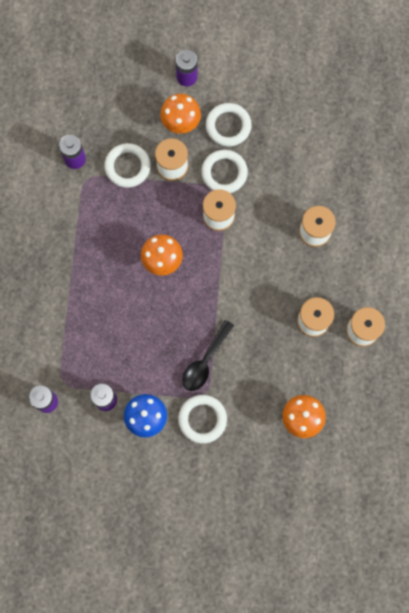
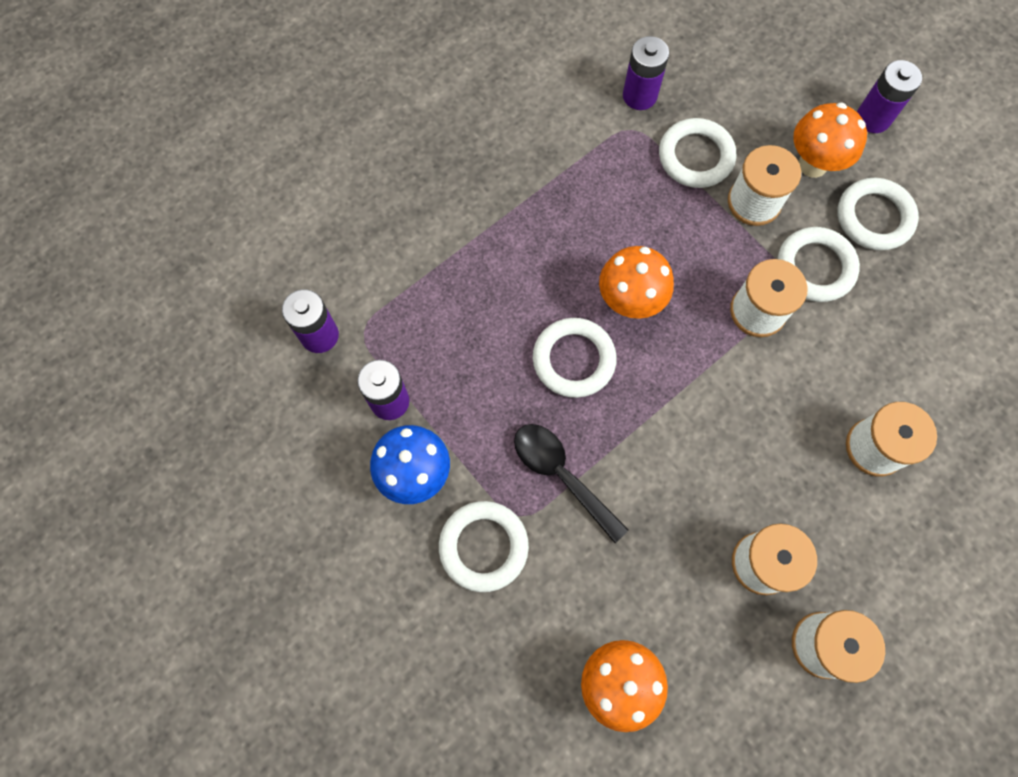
camera: 45 degrees right, 5 degrees down
(163, 309) = (573, 360): none -> white ring
(205, 361) = (561, 475): black spoon -> black spoon turned 60 degrees clockwise

